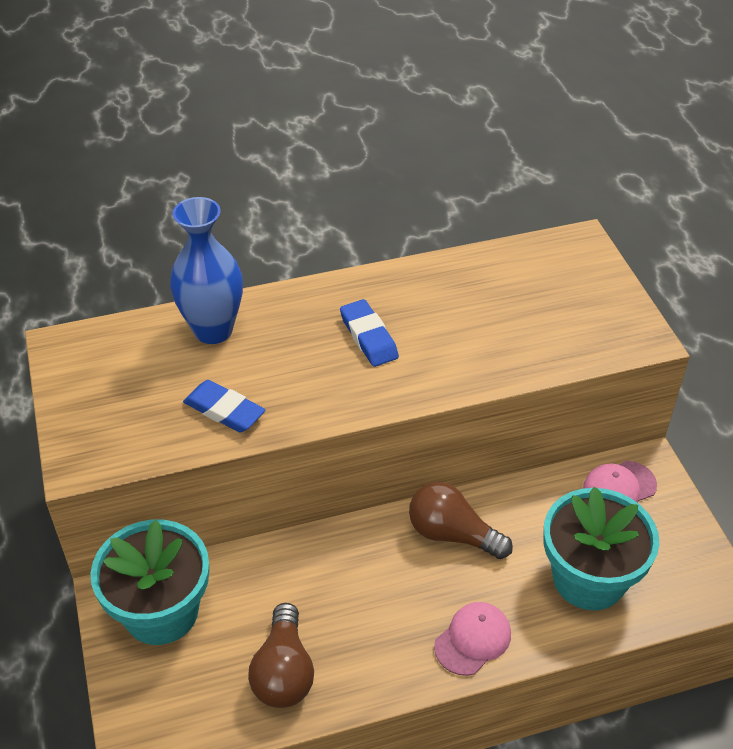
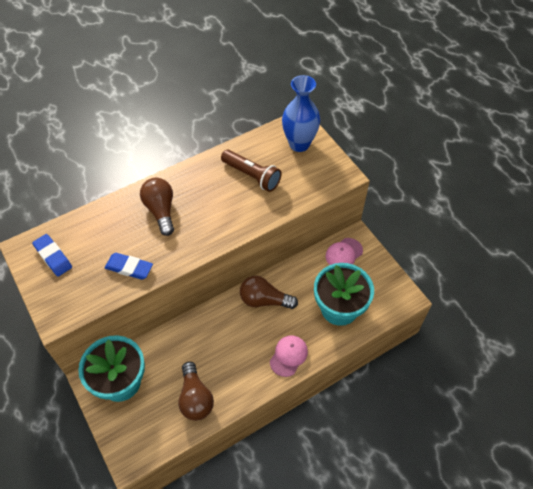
camera: 15 degrees left, 10 degrees up
(213, 330) = (109, 220): blue vase -> blue vase (299, 144)
(304, 333) = (161, 210): none -> brown light bulb
(368, 337) = (197, 205): blue eraser -> blue eraser (53, 257)
(476, 309) = (252, 176): none -> brown flashlight

